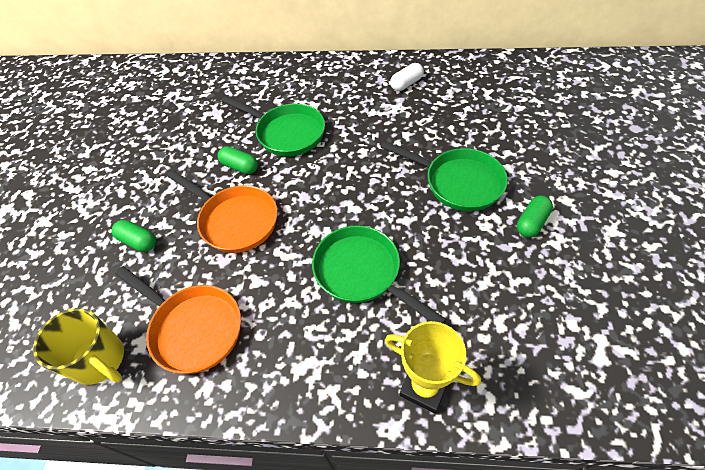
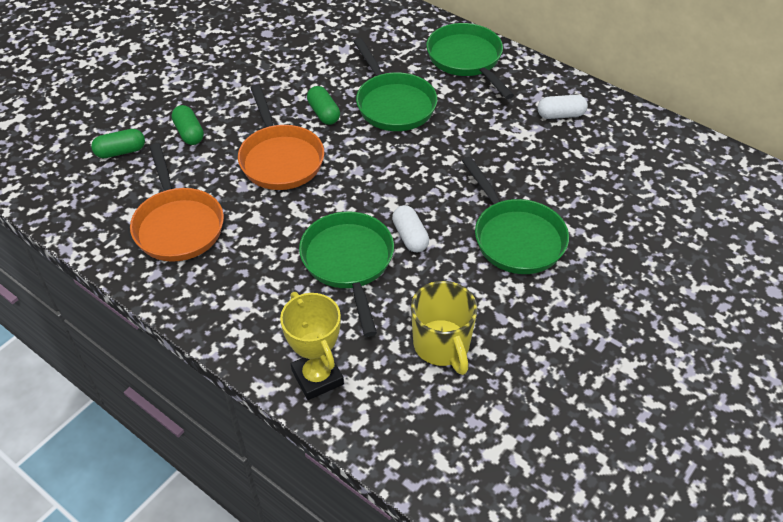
camera: 30 degrees right, 5 degrees down
(100, 360) = (95, 209): yellow mug -> yellow mug (442, 346)
(311, 77) = (466, 60): none -> green pan
(388, 225) = (410, 236): none -> white capsule
(531, 222) = (550, 312): green capsule -> green capsule (121, 152)

